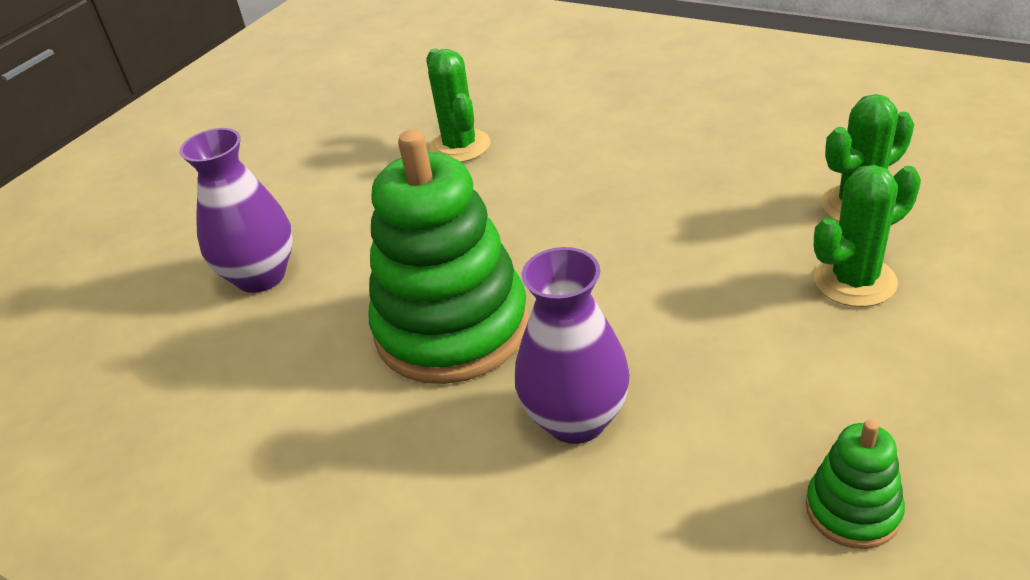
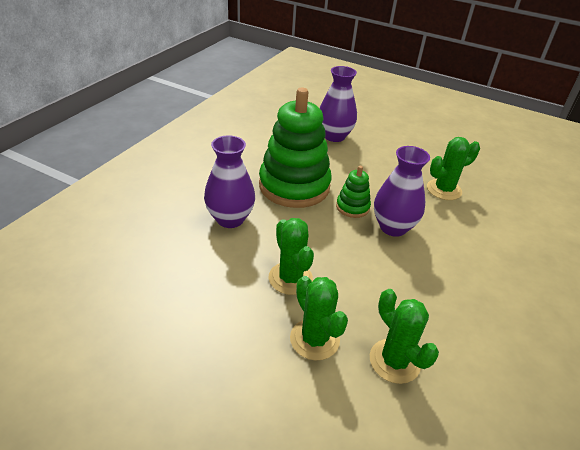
camera: 80 degrees right, 0 degrees up
(570, 202) = (393, 227): none -> purple vase
(730, 316) = (290, 278): none -> green cactus
(853, 510) = (152, 299): green stacking toy -> green stacking toy (352, 207)

